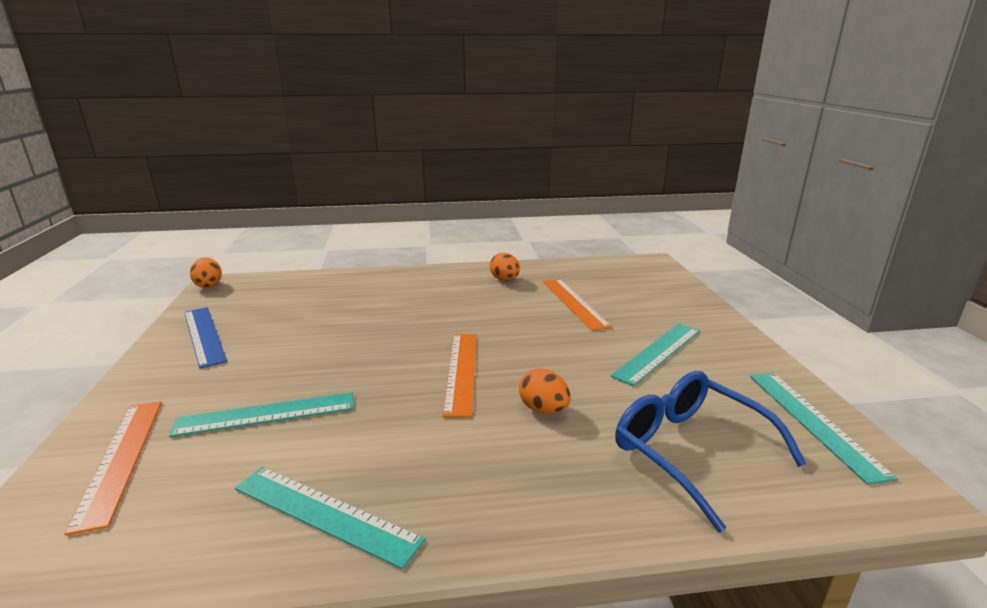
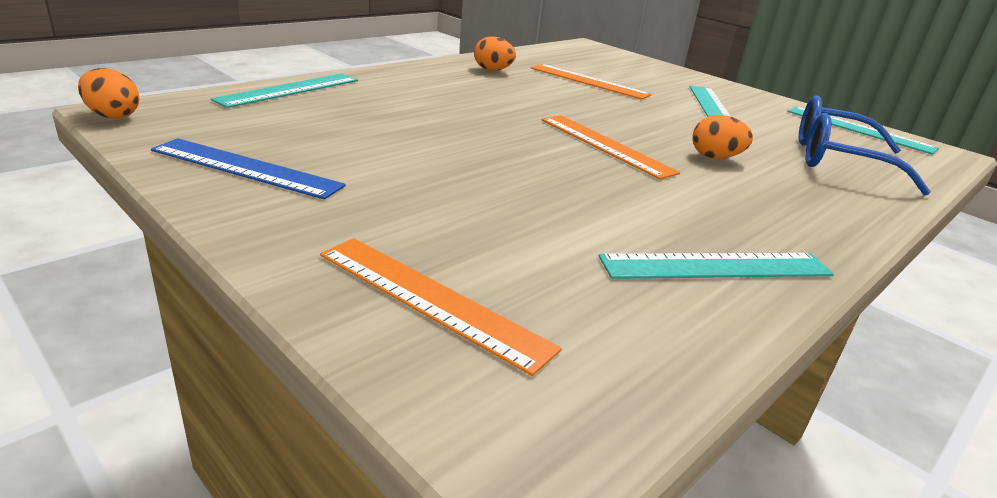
camera: 40 degrees left, 5 degrees up
(266, 414) = (504, 218): turquoise ruler -> turquoise ruler (290, 90)

